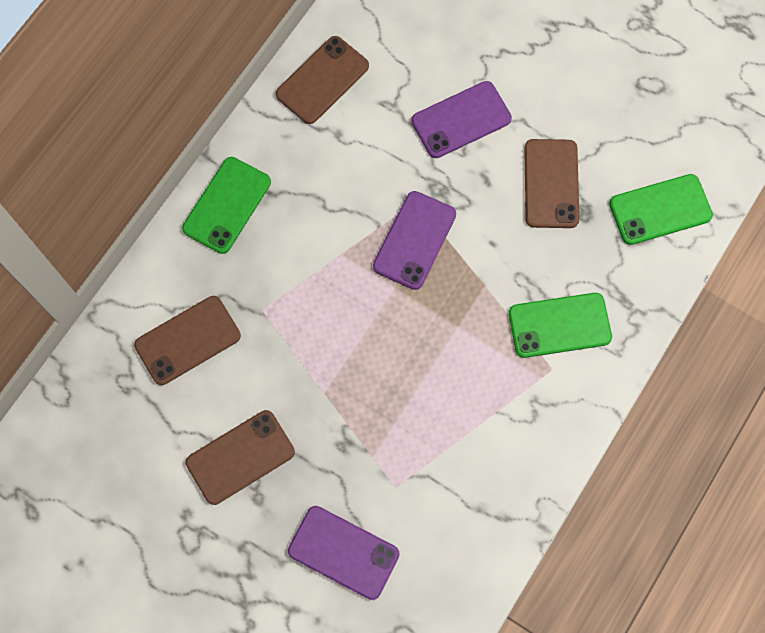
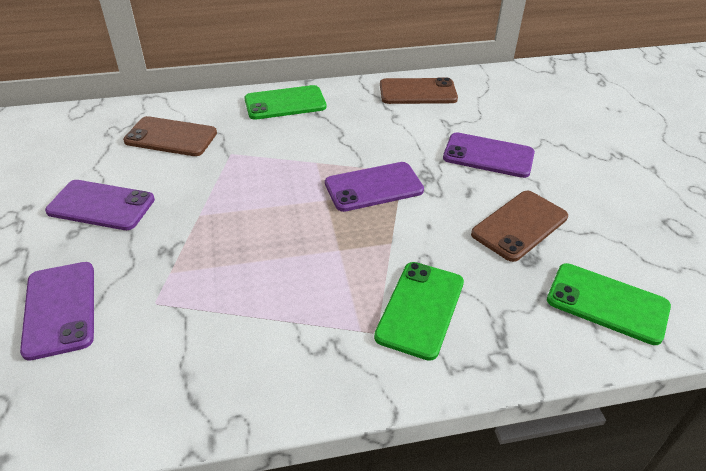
camera: 45 degrees right, 30 degrees down
(240, 457) = (101, 205): brown phone -> purple phone
(559, 325) = (420, 309): green phone -> green phone turned 75 degrees clockwise

